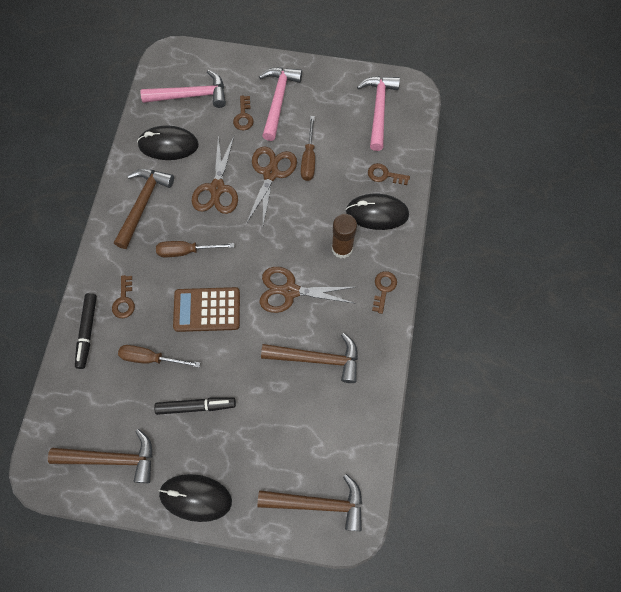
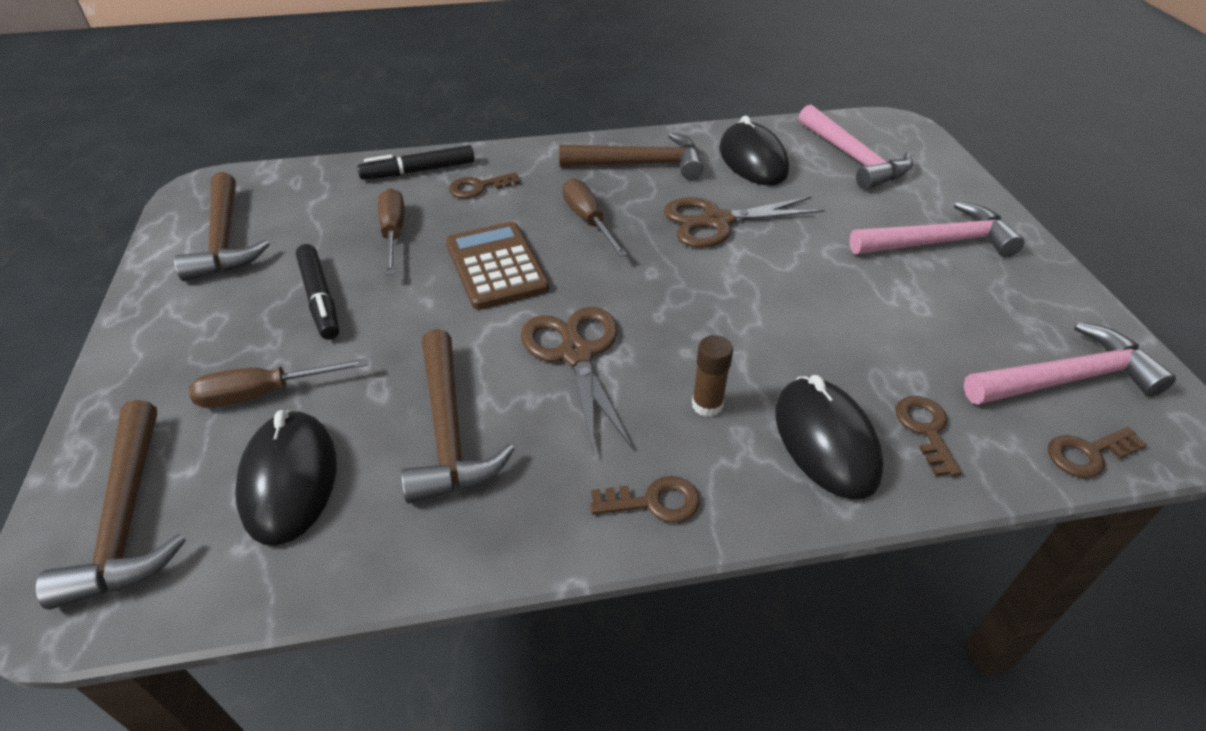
camera: 70 degrees right, 25 degrees down
(195, 497) = (155, 340): black mouse -> black mouse (289, 480)
(243, 116) = (869, 214): brown key -> brown key (1087, 454)
(270, 173) = (791, 270): brown scissors -> none
(309, 159) = (860, 308): brown screwdriver -> brown screwdriver (264, 393)
(342, 248) = (707, 405): brown glue stick -> brown glue stick, size x0.66

